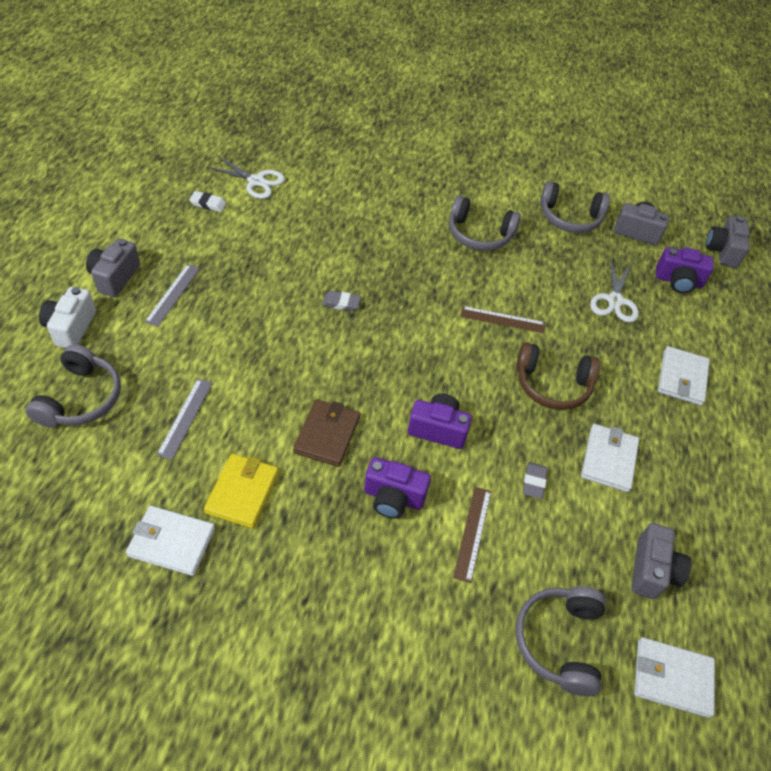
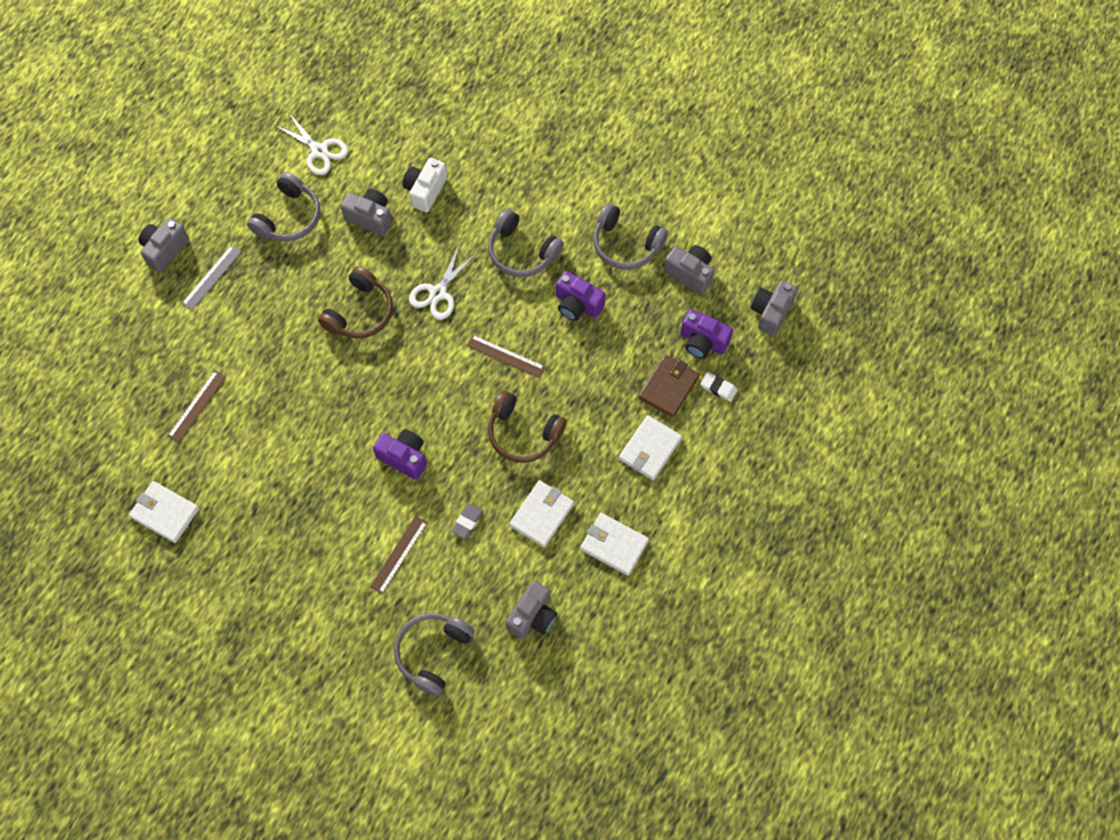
camera: 20 degrees right, 15 degrees up
(71, 328) = (119, 299): white camera -> white camera (425, 190)
(81, 398) = (117, 372): grey headphones -> grey headphones (289, 217)
(185, 417) = (197, 406): grey ruler -> brown ruler
(208, 204) = (266, 174): white eraser -> white eraser (718, 388)
(242, 492) = (227, 482): yellow wallet -> none
(324, 225) = (370, 217): none -> grey camera
(327, 434) = (308, 444): brown wallet -> brown wallet (668, 387)
(341, 303) = (360, 312): grey eraser -> brown headphones
(393, 497) = (345, 511): purple camera -> purple camera (577, 304)
(614, 300) = (625, 353): white scissors -> white scissors (438, 293)
(672, 678) = (507, 699): white wallet -> white wallet (614, 545)

